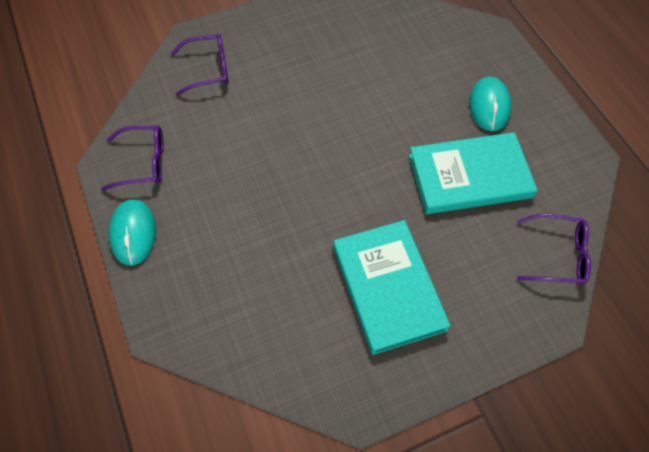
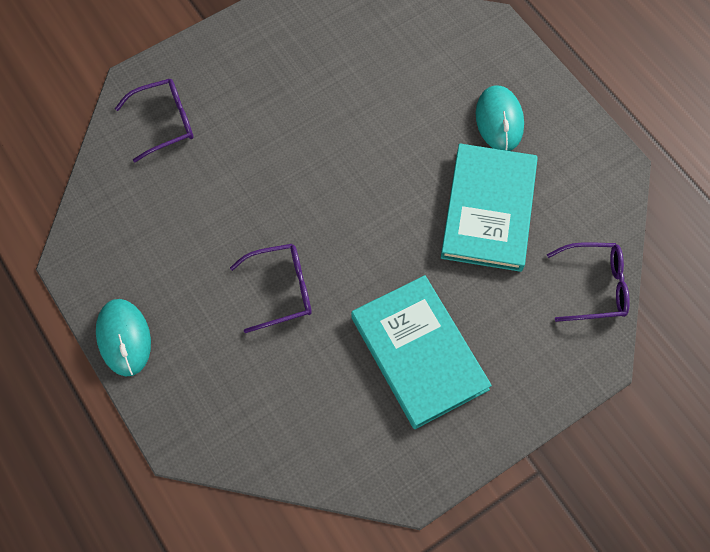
camera: 10 degrees left, 5 degrees up
(143, 162) = (115, 252): purple glasses -> purple glasses (281, 290)
(469, 176) = (488, 210): turquoise book -> turquoise book turned 60 degrees counterclockwise

